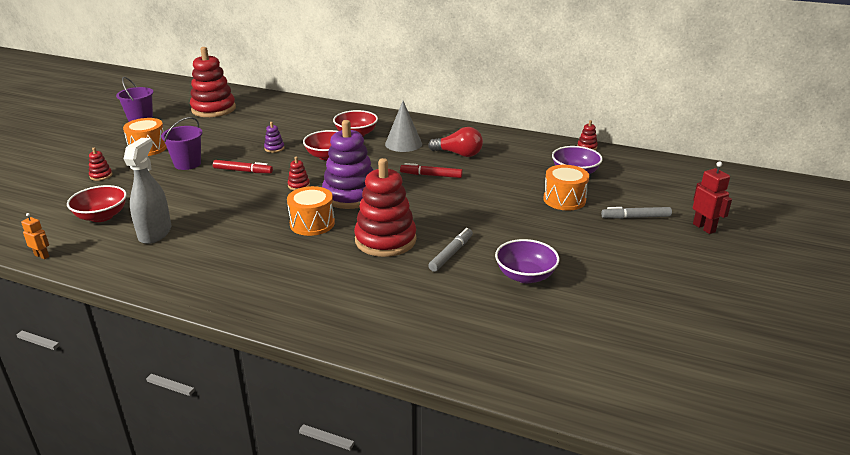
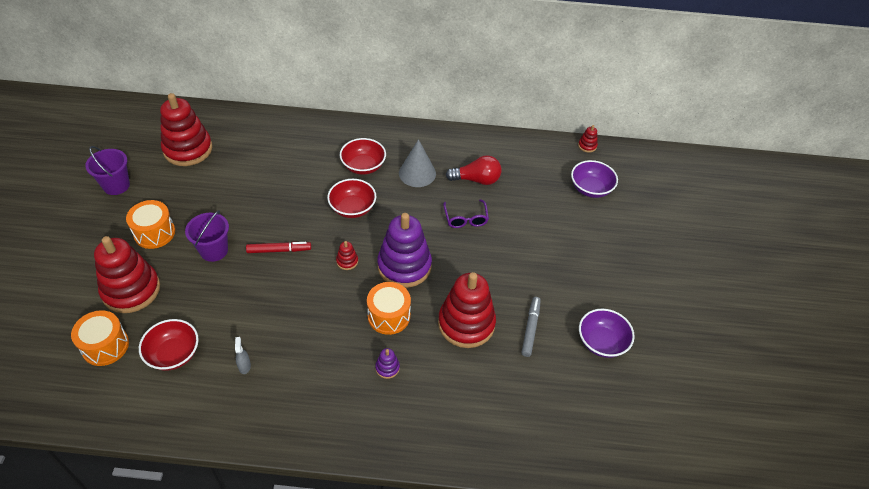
camera: 20 degrees left, 20 degrees up
(42, 256) = (149, 427): orange robot -> none
(101, 176) = (131, 290): red stacking toy -> red stacking toy, size x2.47
(155, 233) = (244, 366): grey spray bottle -> grey spray bottle, size x0.43
(274, 148) = (291, 206): purple stacking toy -> purple stacking toy (387, 368)
(431, 175) = (465, 219): red marker -> purple glasses
(564, 200) = (595, 230): orange drum -> orange drum (105, 346)
(636, 217) = (662, 242): grey marker -> none
(704, 228) = (718, 244): red robot -> none

